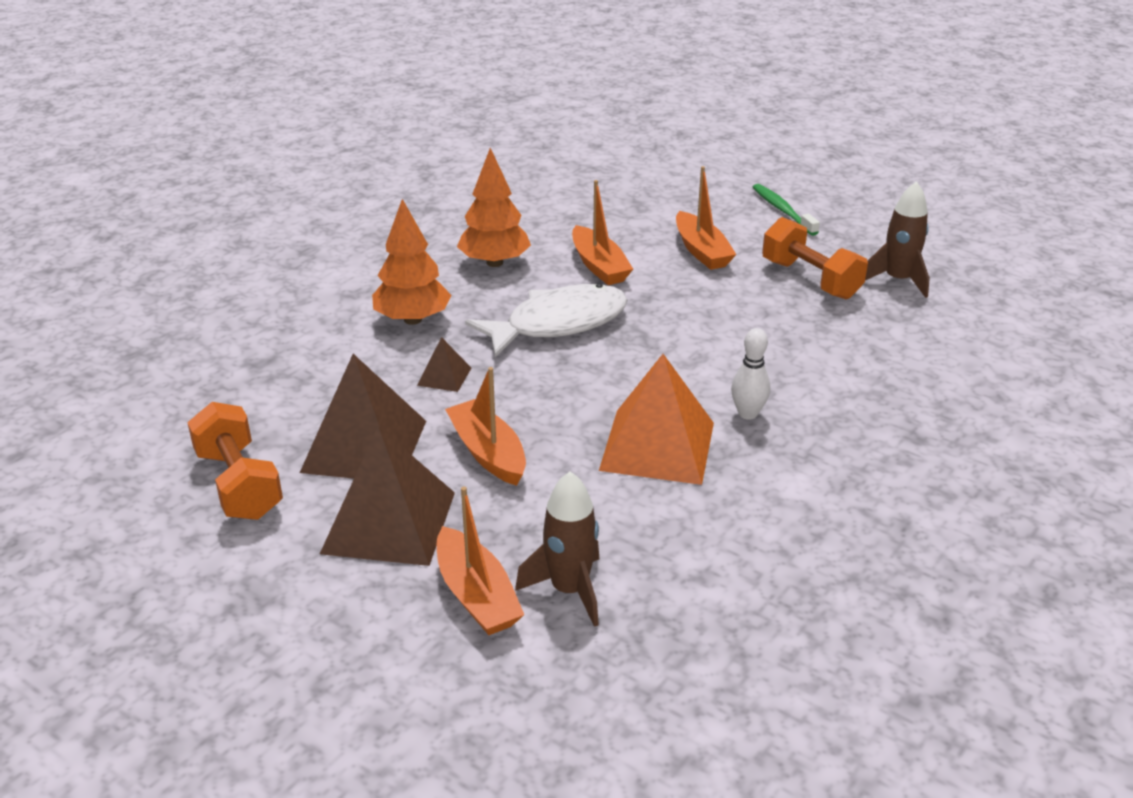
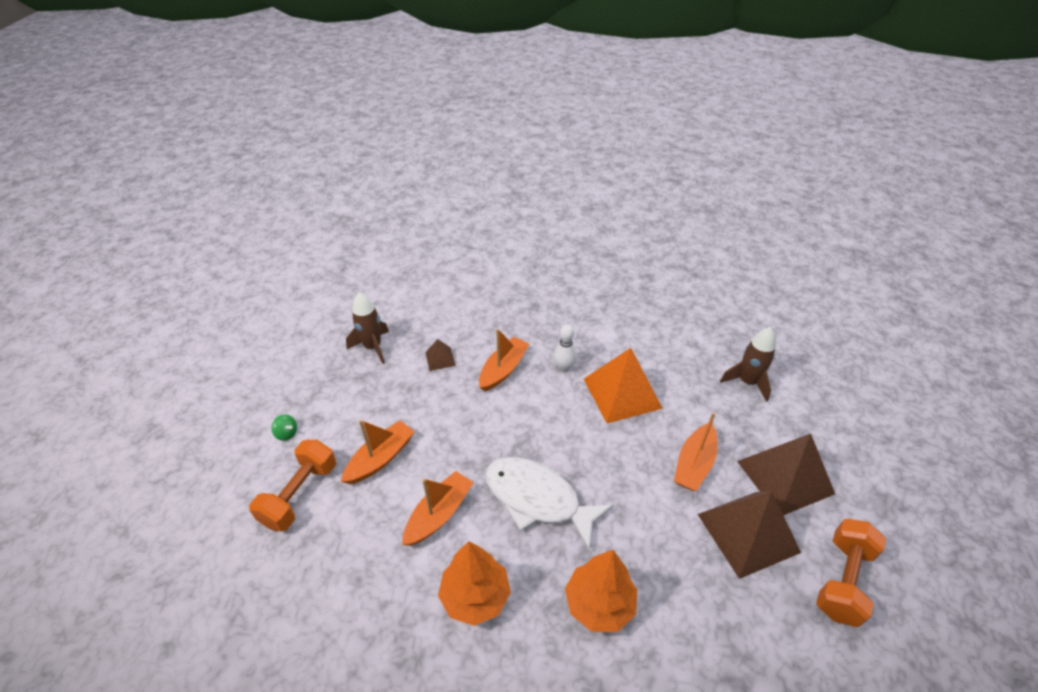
camera: 120 degrees left, 10 degrees up
(444, 376) = (648, 533): brown pyramid -> brown pyramid (440, 359)
(476, 595) = (785, 413): orange boat -> orange boat (503, 369)
(782, 210) = (287, 433): green toothbrush -> green spinning top
(810, 279) = (393, 386): orange dumbbell -> orange dumbbell (300, 494)

